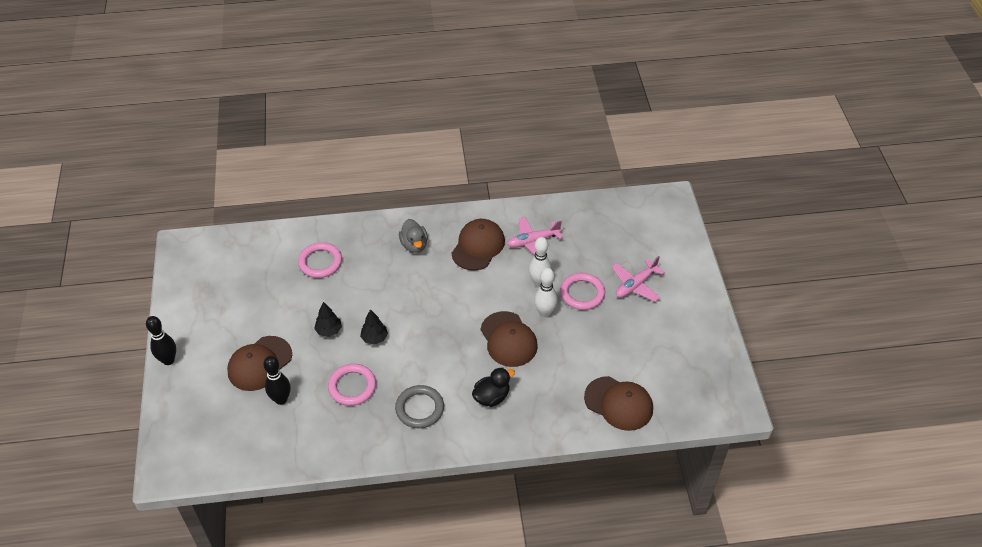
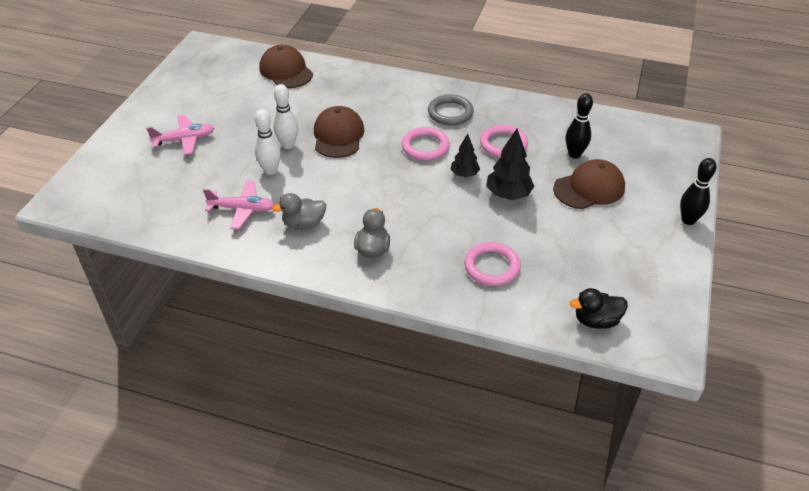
camera: 155 degrees left, 5 degrees down
(329, 331) = (508, 195): black tree -> black tree, size x1.57
(478, 246) = (304, 224): brown cap -> grey duck
(491, 397) = (384, 103): black duck -> black duck (596, 320)
(582, 293) = (239, 149): pink ring -> pink ring (425, 147)

